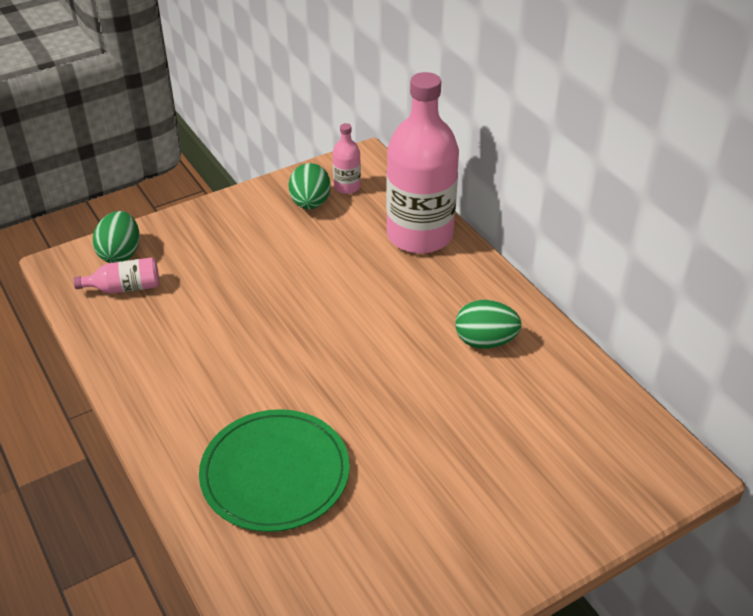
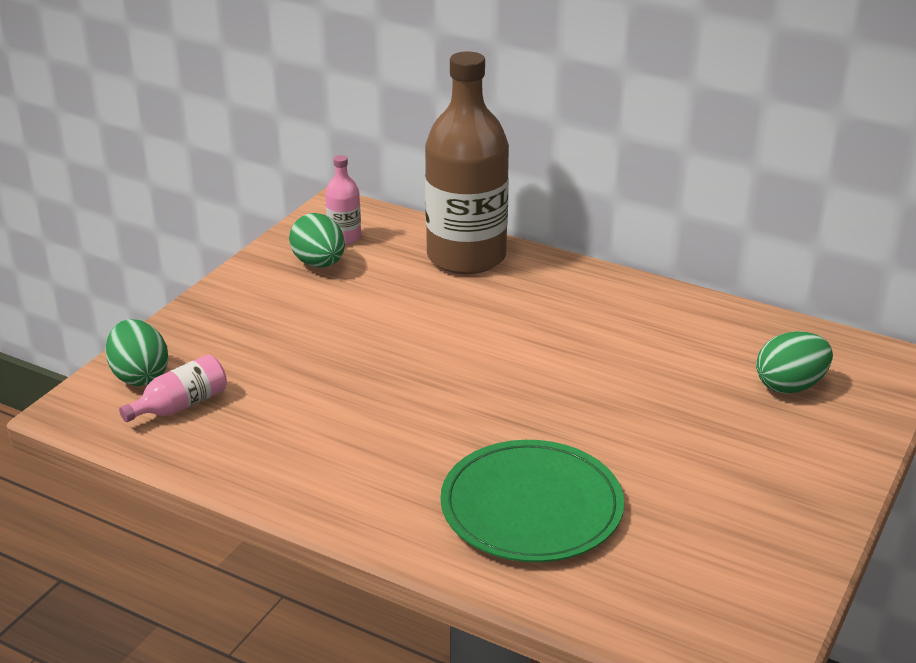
camera: 30 degrees left, 10 degrees down
(419, 235) = (466, 256): pink bottle -> brown bottle
(485, 341) = (623, 323): green egg -> green egg (790, 386)

